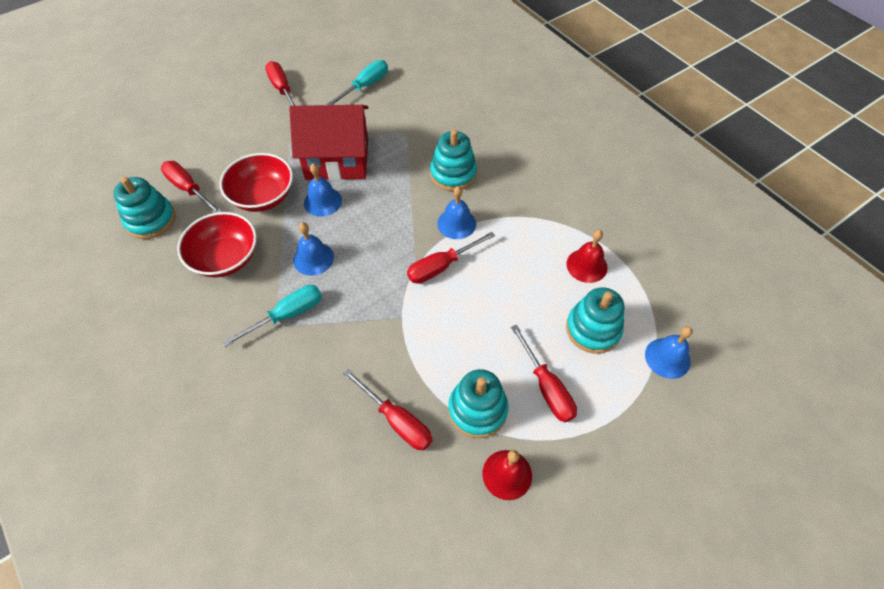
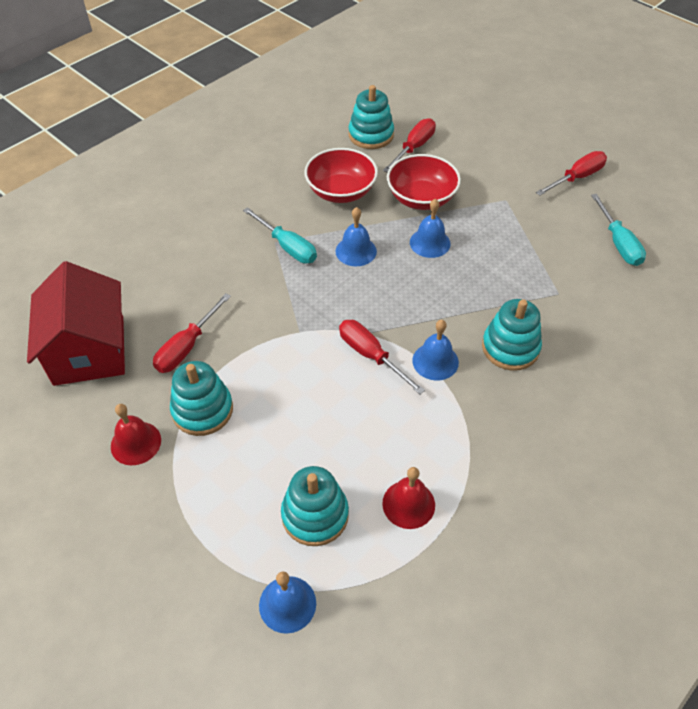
camera: 80 degrees right, 5 degrees down
(337, 159) = (492, 242): red house -> red house (89, 350)
(365, 86) = (618, 243): turquoise screwdriver -> turquoise screwdriver turned 45 degrees clockwise
(546, 387) = (234, 471): red screwdriver -> none

